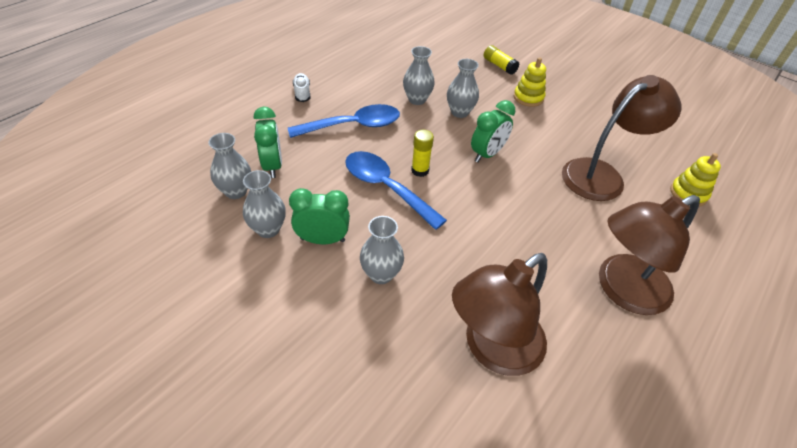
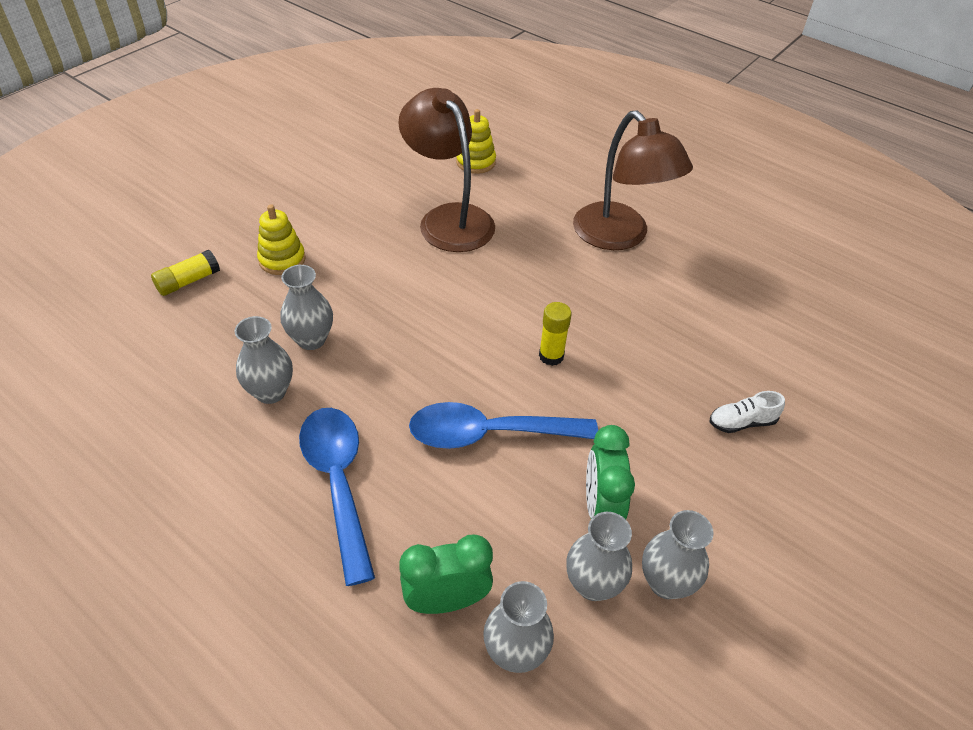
camera: 90 degrees left, 0 degrees up
(302, 93) = (224, 577): white shoe -> white shoe (741, 422)
(381, 274) = (645, 438): grey vase -> grey vase (666, 582)
(386, 188) = (489, 434): blue spoon -> blue spoon turned 45 degrees clockwise
(420, 170) = (449, 393): yellow glue stick -> yellow glue stick (551, 356)
(487, 154) = (412, 317): green clock -> none
(492, 349) = (717, 341): brown lamp -> none

